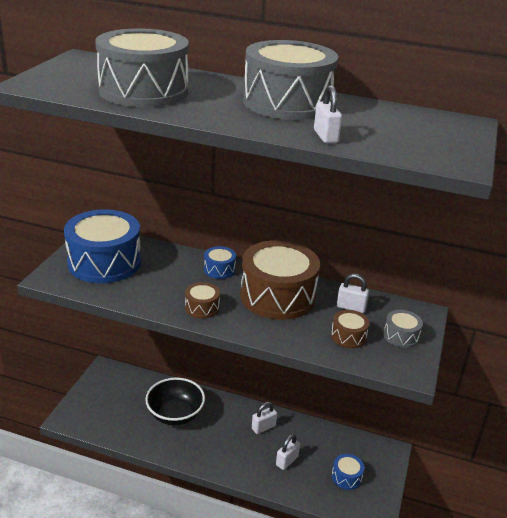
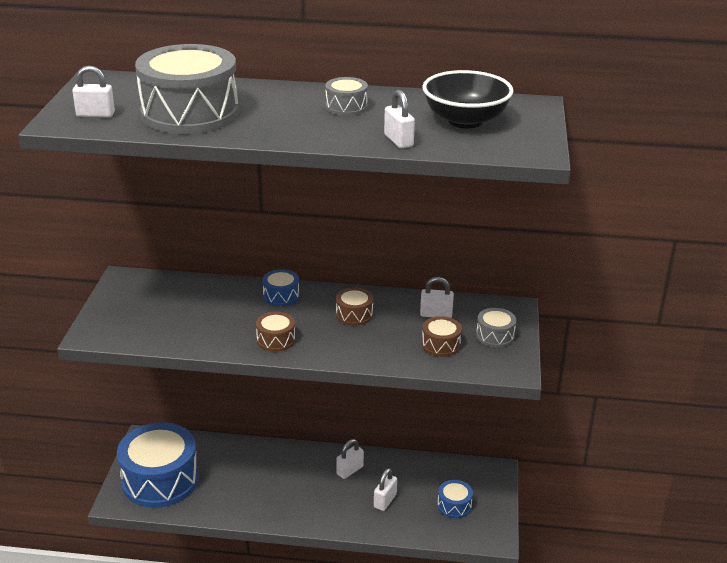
camera: 10 degrees left, 0 degrees up
(61, 82) = (95, 114): none -> white padlock
(104, 262) = (148, 308): blue drum -> blue drum (160, 480)
(175, 414) = (244, 474): black bowl -> black bowl (465, 121)
(277, 296) = (354, 315): brown drum -> brown drum, size x0.44
(287, 103) = (346, 107): grey drum -> grey drum, size x0.44

